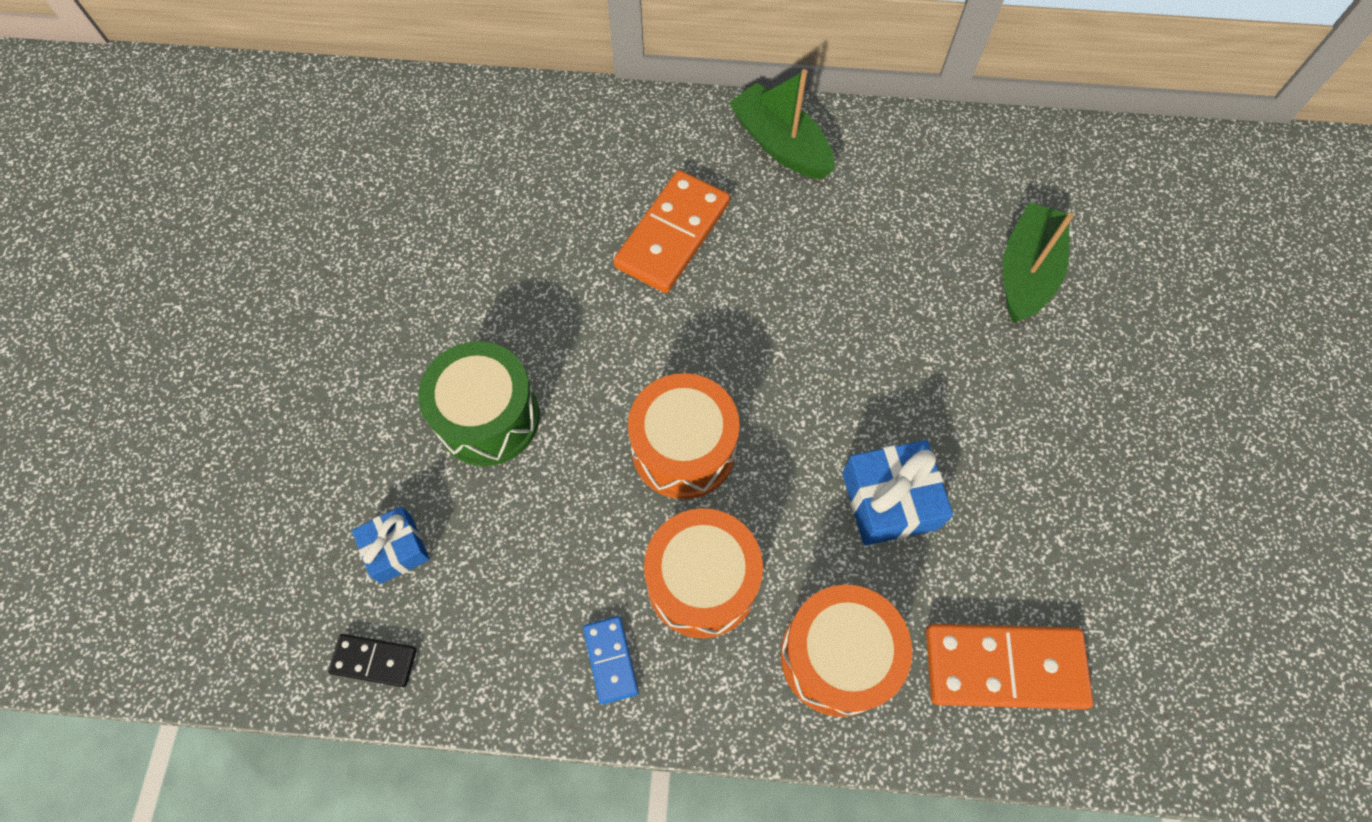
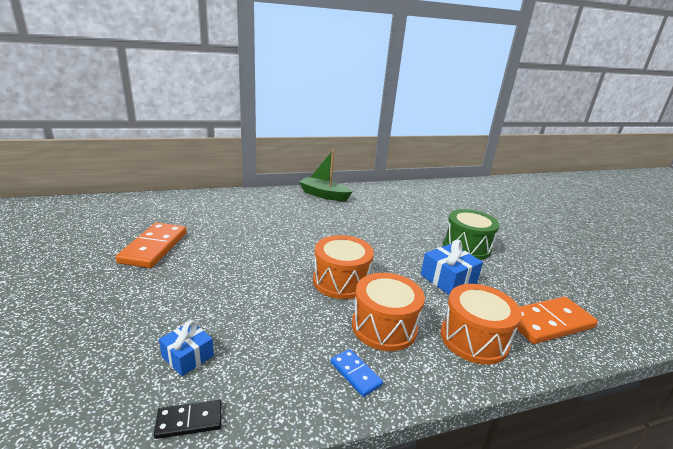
camera: 25 degrees left, 40 degrees down
(488, 417) = (227, 289): green drum -> green drum (466, 247)
(673, 235) = (293, 221): orange domino -> orange domino (154, 247)
(1026, 272) = (441, 212): green boat -> none

